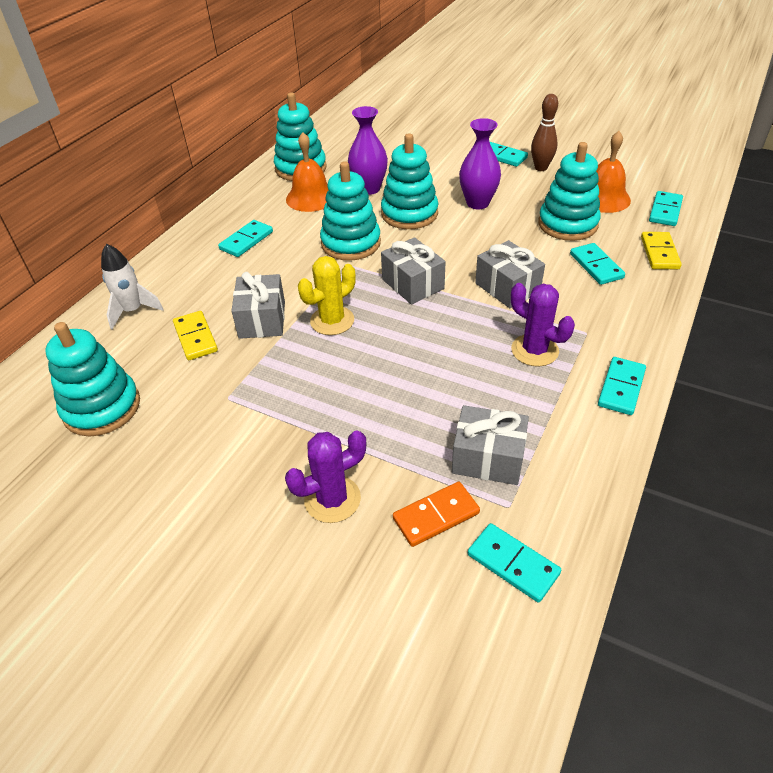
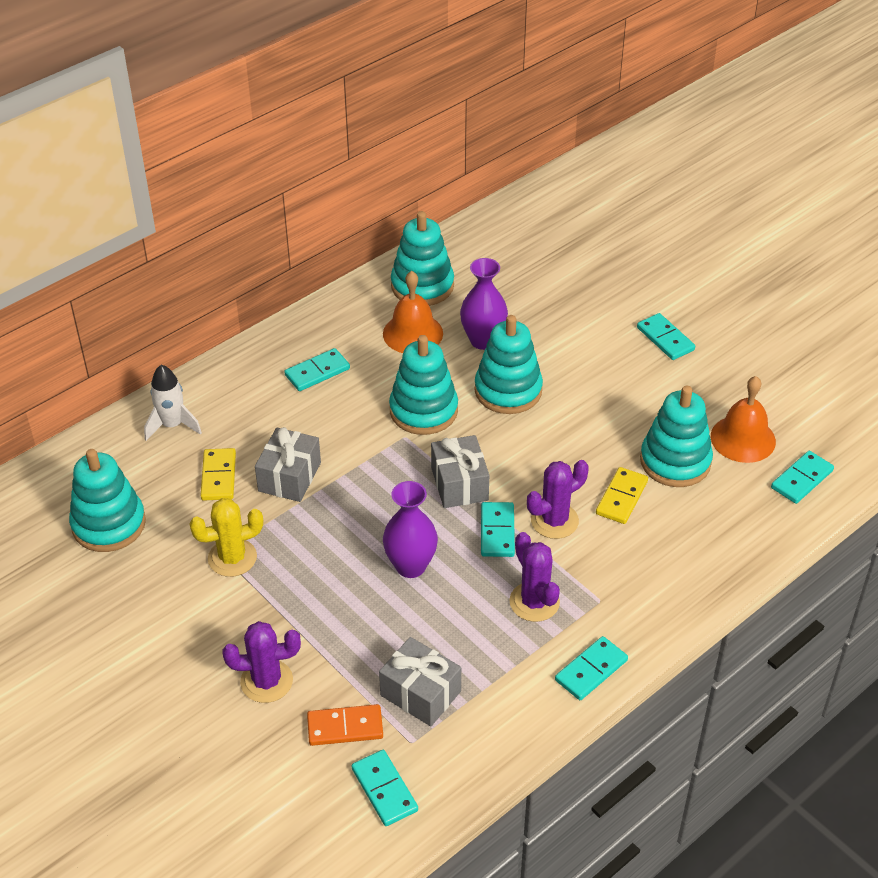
camera: 20 degrees right, 0 degrees up
(332, 321) = (356, 501): yellow cactus -> yellow cactus (232, 558)
(477, 203) = (593, 400): purple vase -> purple vase (410, 566)
(507, 287) = (554, 521): grey gift -> purple cactus
(541, 168) = (700, 371): brown bowling pin -> none
(596, 266) = (667, 526): turquoise domino -> turquoise domino (497, 531)
(659, 253) = (750, 532): yellow domino -> yellow domino (621, 497)

